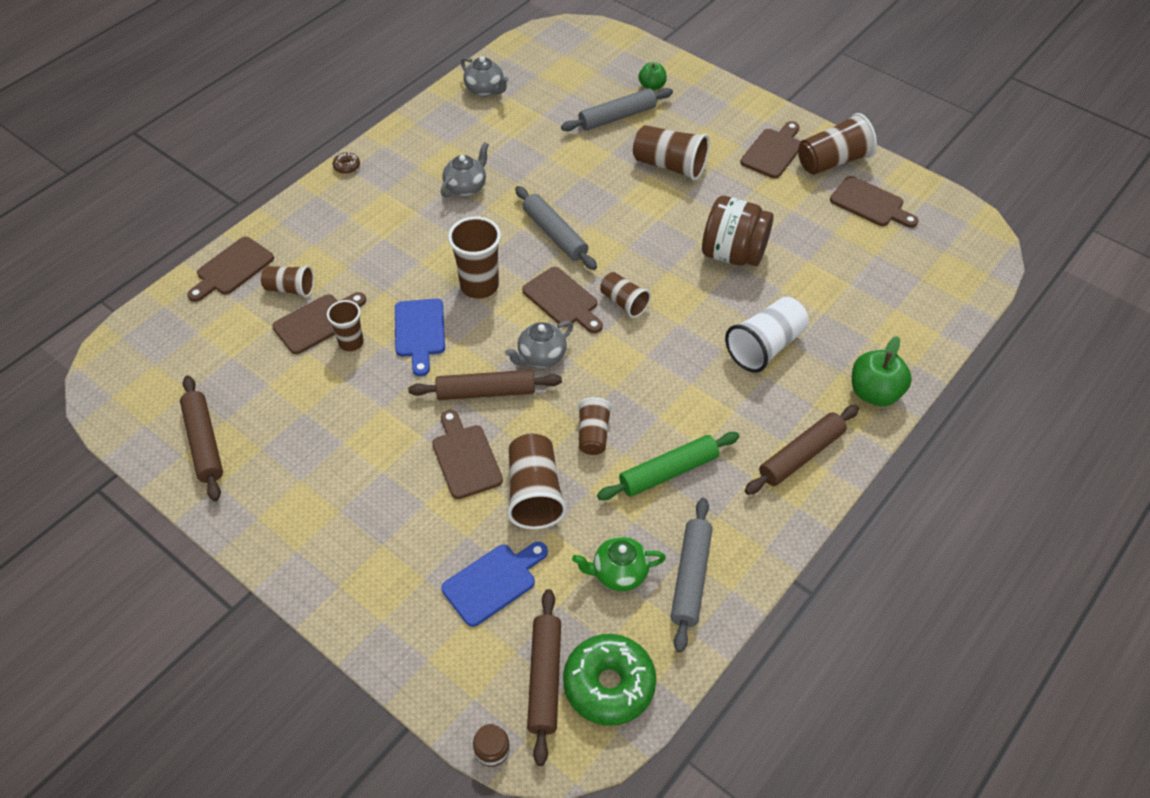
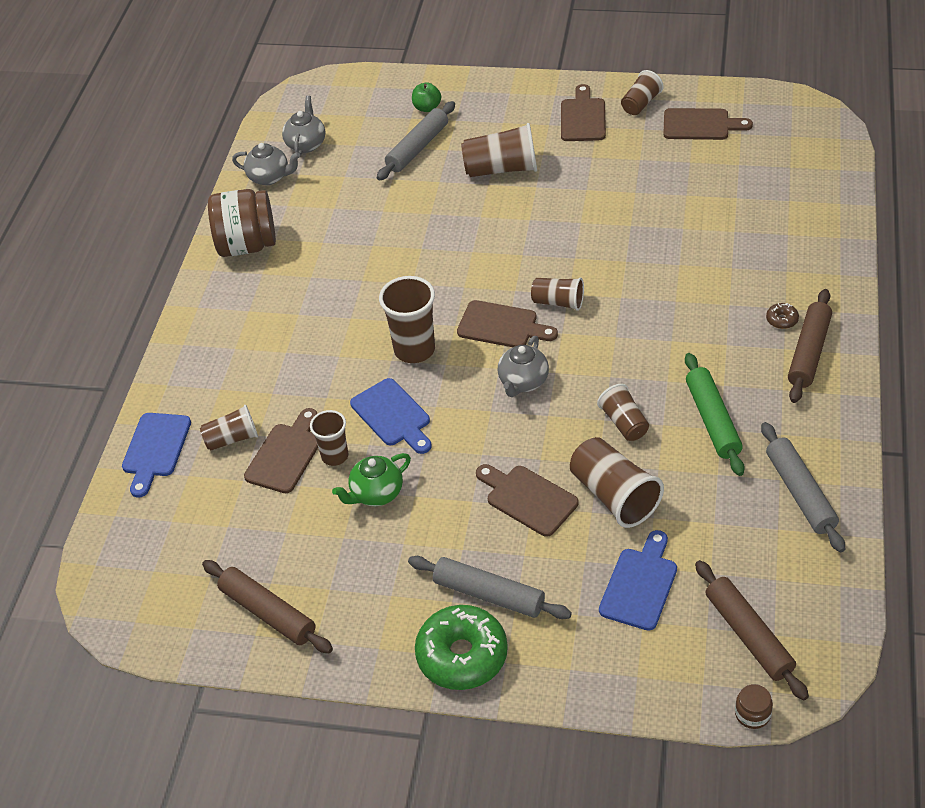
camera: 25 degrees left, 5 degrees down
(232, 269) = (155, 449): brown cutting board -> blue cutting board
(347, 166) = (191, 305): brown donut -> brown donut (782, 320)
(466, 187) = (326, 271): grey teapot -> grey teapot (306, 144)
(486, 392) = (498, 435): brown rolling pin -> none
(555, 234) = (446, 274): grey rolling pin -> grey rolling pin (489, 594)
(609, 685) = (804, 610): green donut -> green donut (462, 655)
(618, 573) = (739, 521): green teapot -> green teapot (376, 493)
(668, 472) = (712, 420): green rolling pin -> green rolling pin turned 45 degrees counterclockwise
(733, 254) = (619, 218): brown jar -> brown jar (247, 245)
(765, 346) = (709, 281): white cup -> none
(832, 161) = (640, 104): brown cup -> brown cup, size x0.62
(874, 392) = (826, 274): green apple -> none

